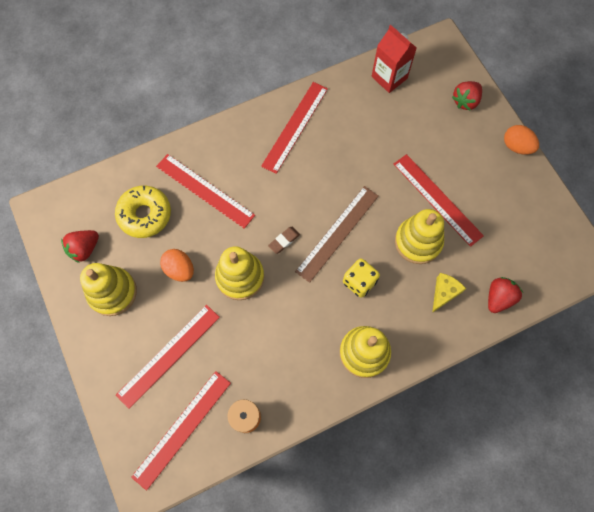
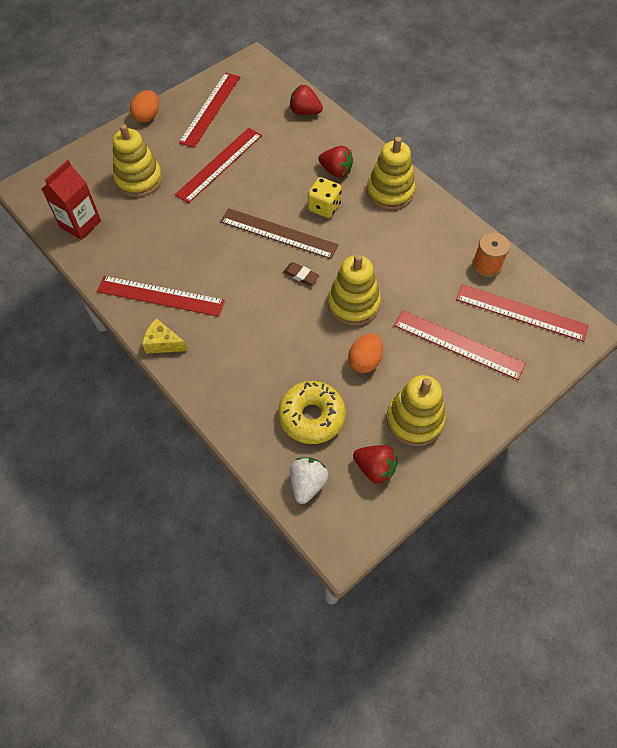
camera: 105 degrees left, 10 degrees down
(92, 198) = (307, 484): none -> white strawberry
(205, 190) = (263, 363): red ruler -> red ruler (210, 109)
(418, 242) = (268, 172): yellow stacking toy -> yellow stacking toy (139, 180)
(444, 293) = (313, 147): yellow cheese -> yellow cheese (163, 343)
(465, 101) = (101, 159): red strawberry -> red strawberry (336, 171)

